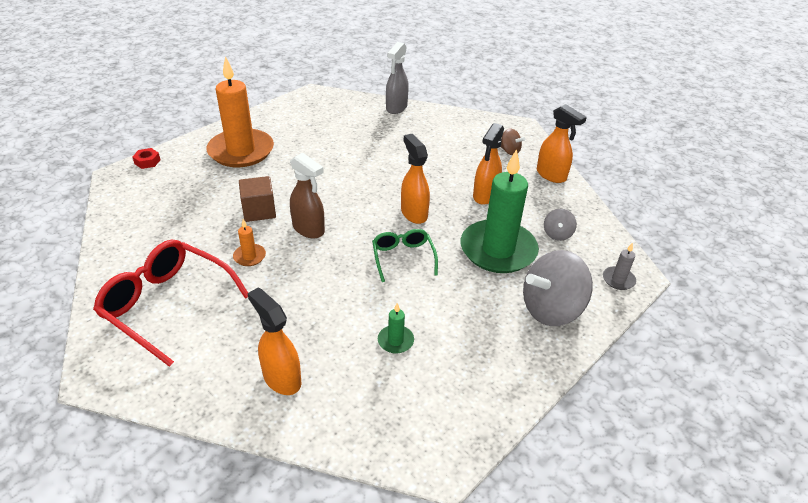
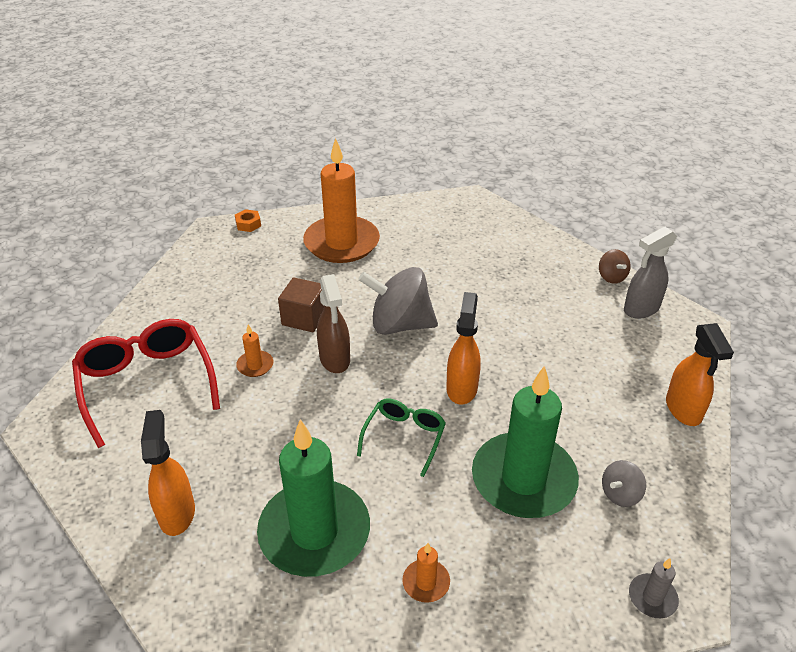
camera: 35 degrees right, 0 degrees up
(147, 162) = (248, 224): red nut -> orange nut
(395, 341) = (314, 532): green candle -> green candle, size x2.48
(396, 108) = (553, 246): grey spray bottle -> grey spray bottle (641, 309)
(485, 196) = (567, 401): orange spray bottle -> none
(493, 334) = (426, 582): none -> orange candle
(509, 151) = (652, 354): brown spinning top -> brown spinning top (611, 277)
(551, 309) = (524, 589): grey spinning top -> grey spinning top (399, 324)

